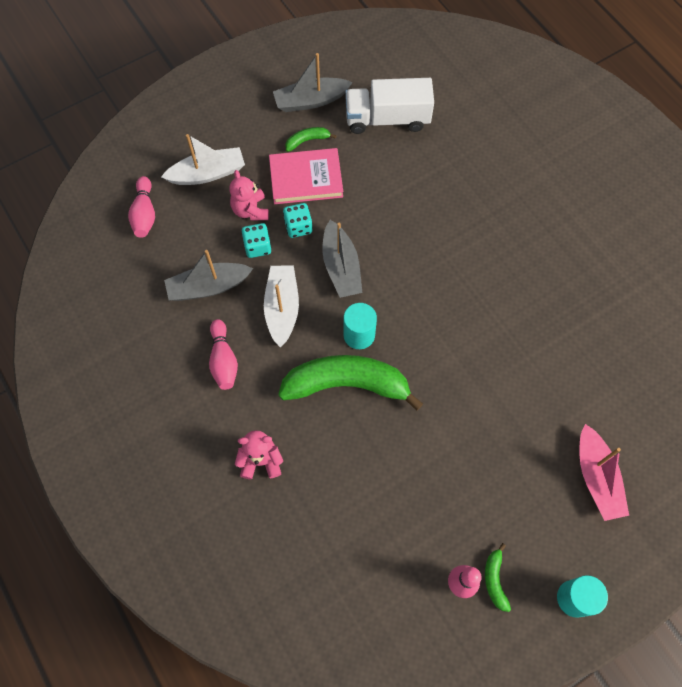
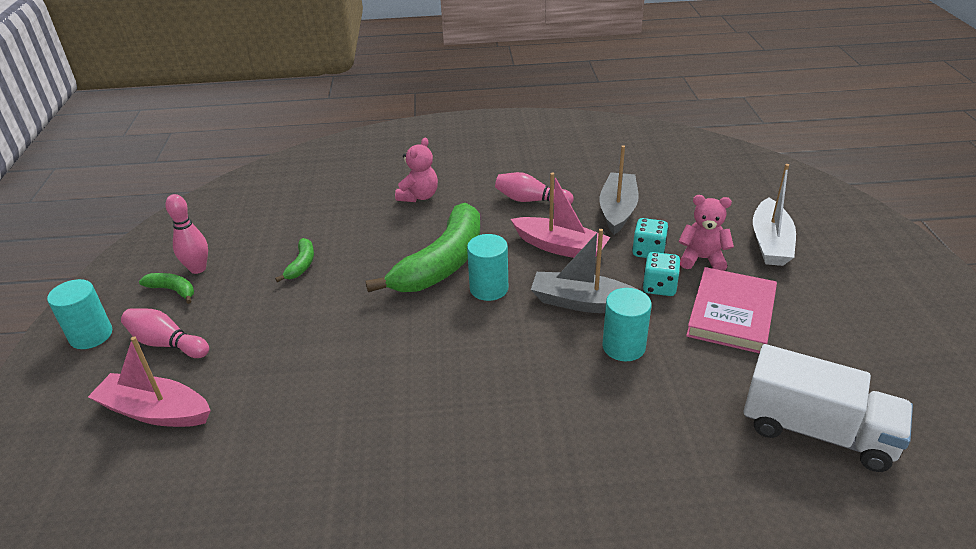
camera: 120 degrees right, 30 degrees down
(144, 214) = (730, 193): pink bowling pin -> pink bowling pin (167, 343)
(282, 308) = (560, 247): white boat -> pink boat
(307, 141) = (797, 334): green banana -> green banana (301, 265)
(311, 101) = (875, 359): grey boat -> none
(372, 228) = (623, 346): none -> turquoise cylinder
(387, 119) = (817, 431): white truck -> white truck turned 90 degrees clockwise

